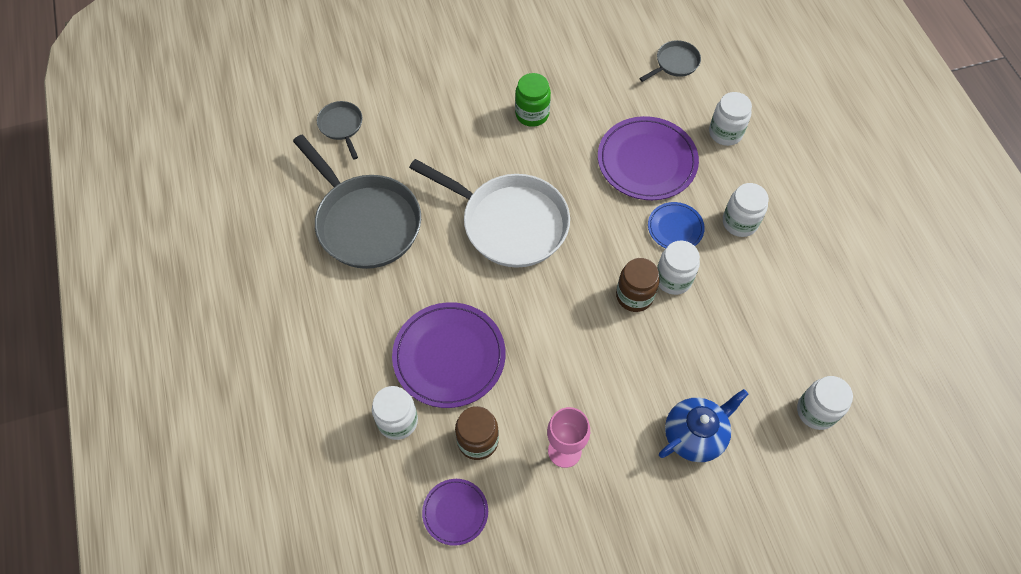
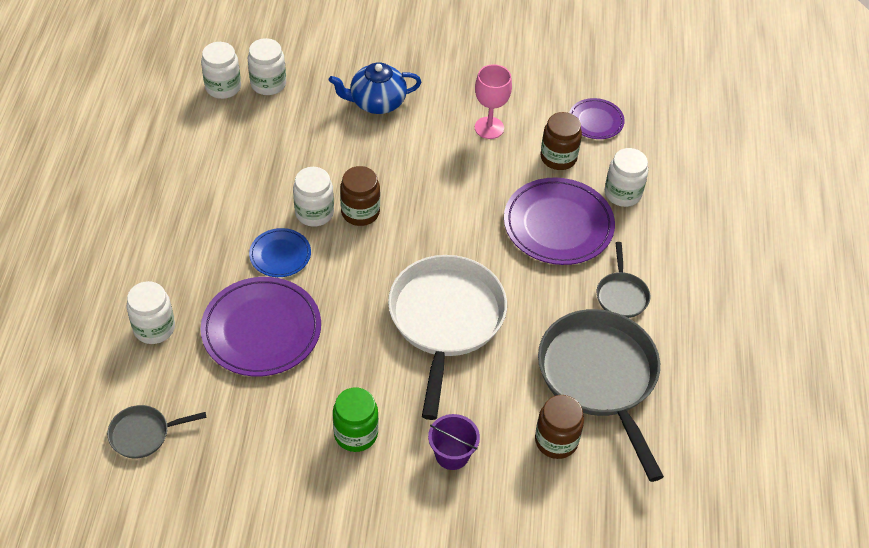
camera: 160 degrees left, 10 degrees down
(341, 126) = (594, 507): grey pan -> grey pan (621, 295)
(384, 161) = (556, 441): none -> brown jar
(457, 125) = (452, 455): none -> purple bucket
(509, 222) = (445, 320): white pan -> white pan turned 45 degrees clockwise
(739, 222) = (213, 237): white jar -> white jar (223, 87)

